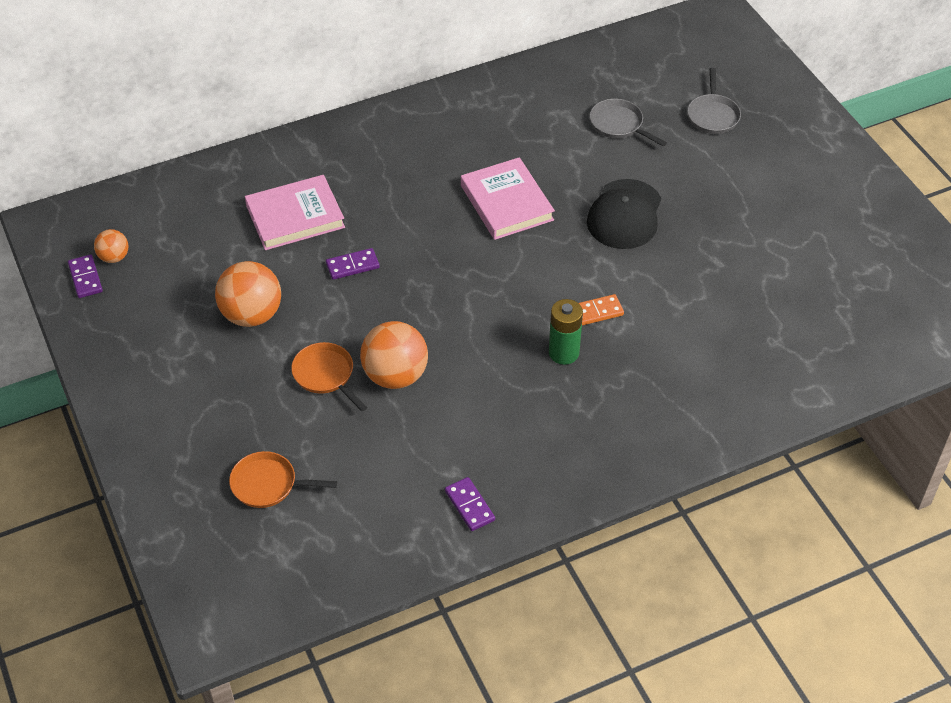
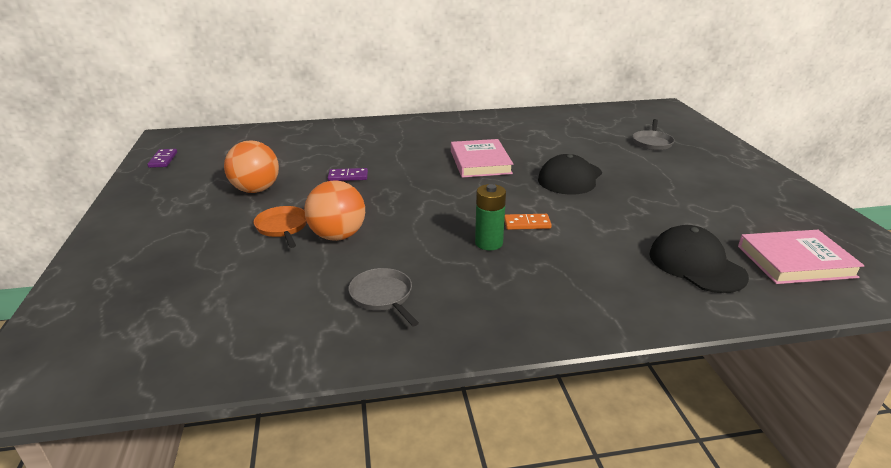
camera: 15 degrees right, 20 degrees down
(114, 257) = (191, 154): orange ball -> none
(268, 484) = (177, 286): orange pan -> none
(295, 217) = (326, 151): pink book -> pink book (795, 261)
(469, 505) = (344, 333): purple domino -> none
(619, 125) = (579, 139): grey pan -> grey pan (383, 297)
(779, 342) = (696, 265): none -> black cap

